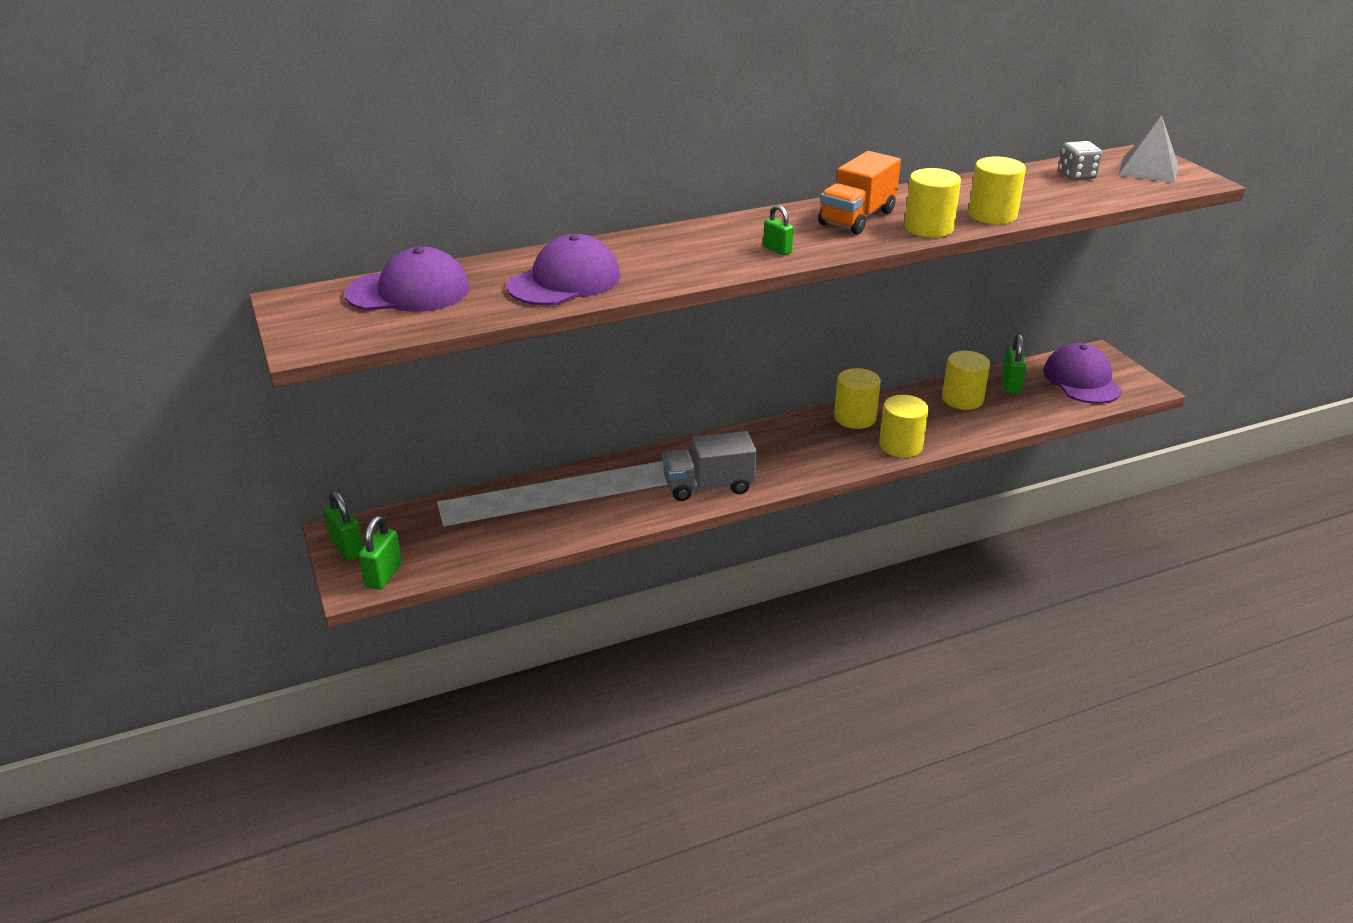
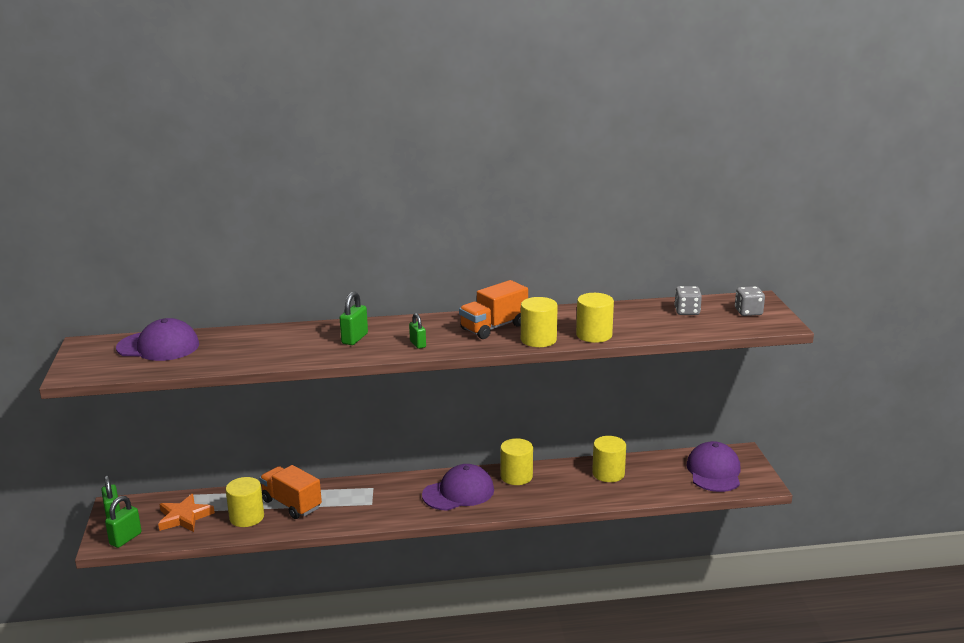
camera: 15 degrees right, 10 degrees down
(450, 533) = (184, 517): none -> orange star
(564, 281) = (260, 350): purple cap -> purple cap (458, 492)
(588, 494) = (291, 504): none -> orange truck
(708, 486) = (377, 511): grey truck -> none
(900, 446) = (537, 502): yellow cylinder -> yellow cylinder (247, 517)
(1010, 385) = (653, 468): green padlock -> green padlock (354, 339)
(1148, 169) = (748, 312): grey pyramid -> grey dice

